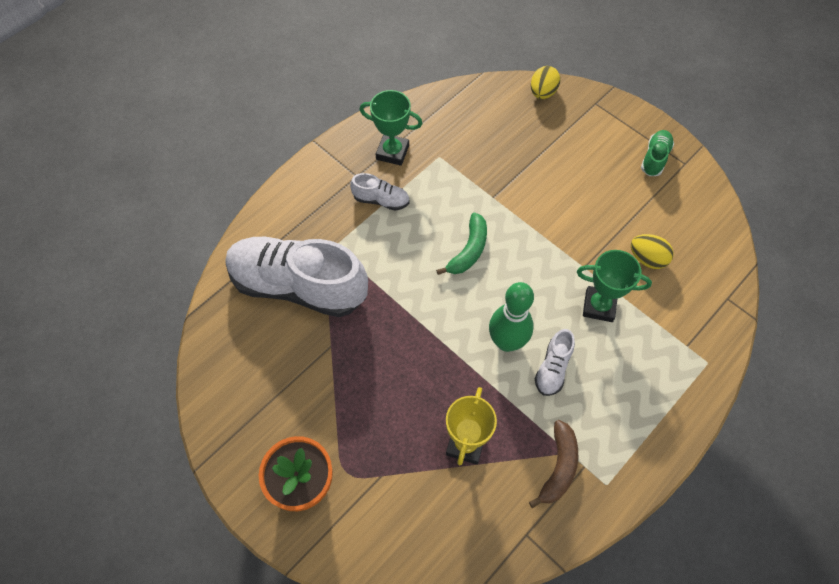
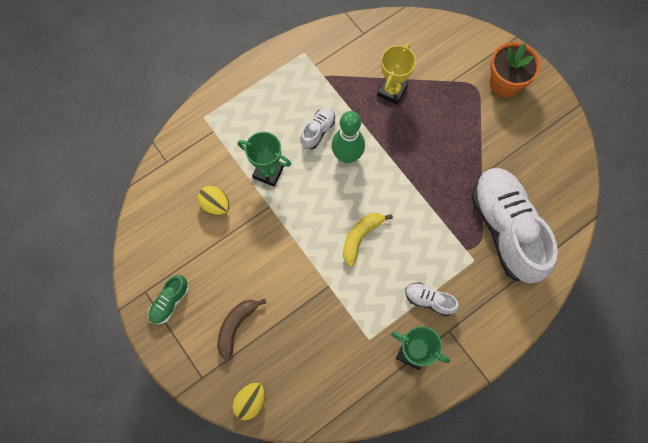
camera: 170 degrees left, 10 degrees up
(298, 286) = (505, 229): white shoe -> white shoe turned 135 degrees counterclockwise
(468, 250) = (360, 237): green banana -> yellow banana
(558, 467) = (332, 67): brown banana -> brown banana (236, 326)

